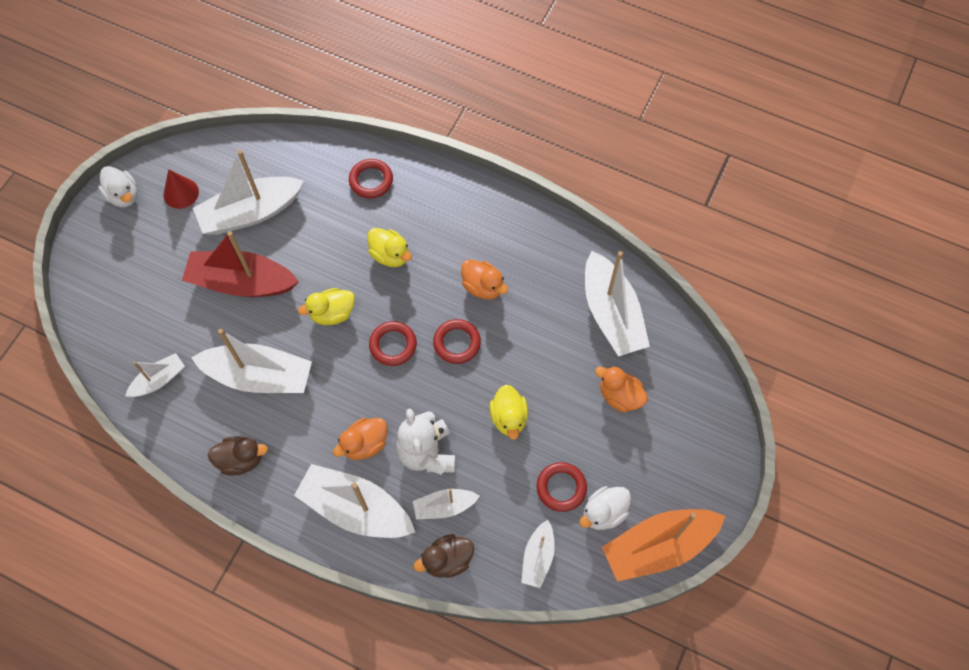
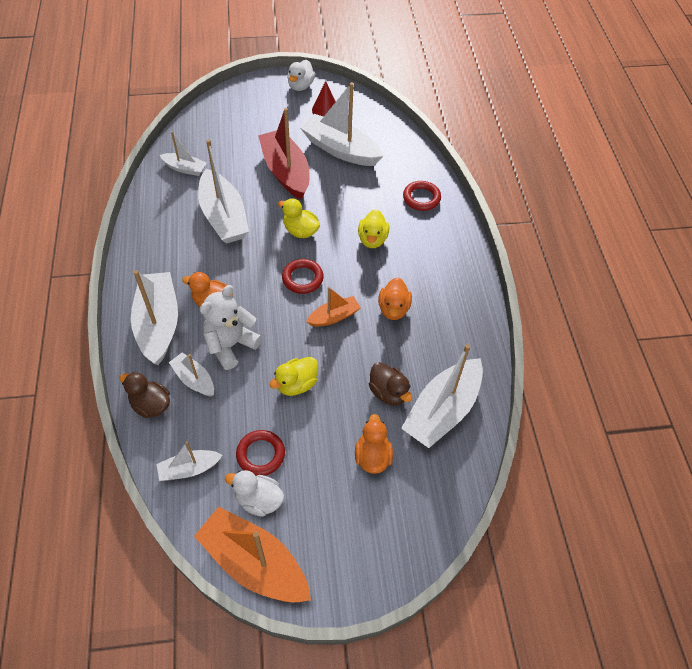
camera: 55 degrees right, 10 degrees down
(241, 460) = (155, 239): brown duck -> brown duck (388, 392)
(457, 343) = (334, 317): red ring -> orange boat

